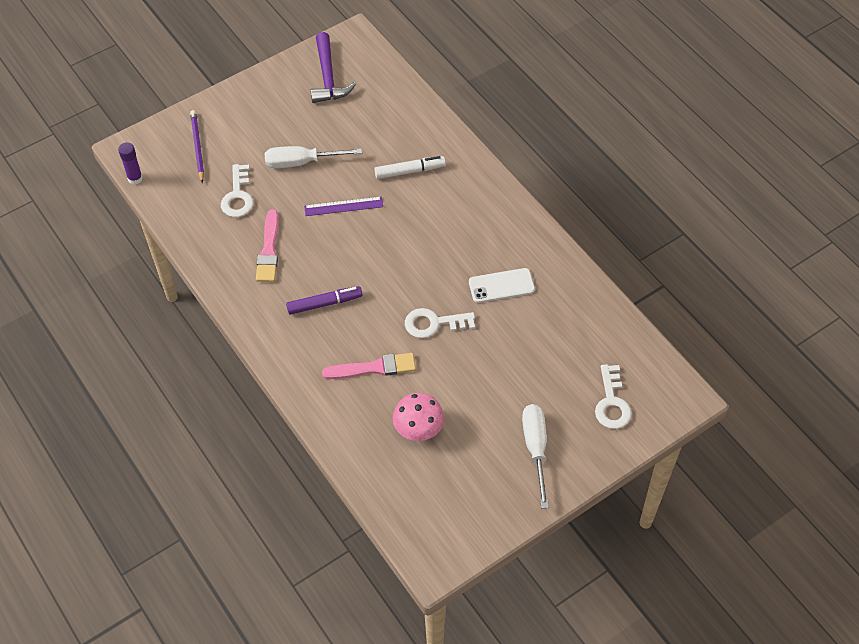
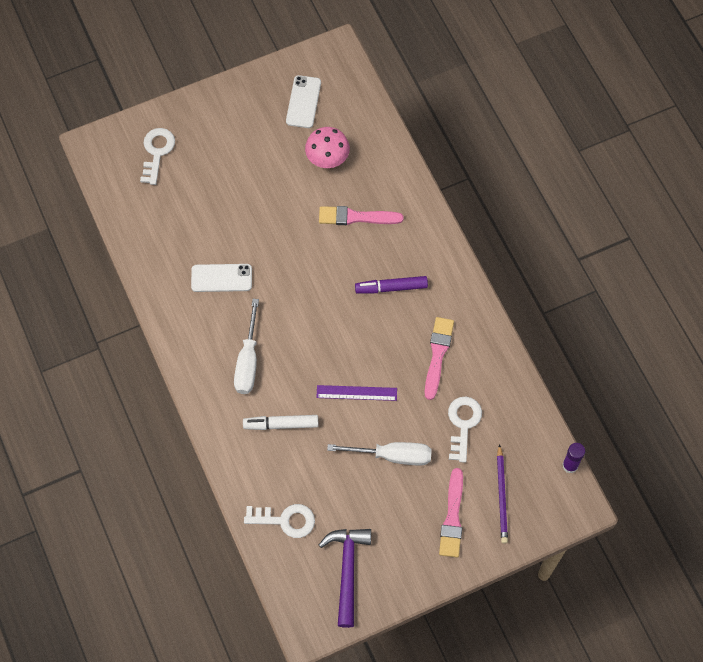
camera: 170 degrees left, 10 degrees up
(241, 125) = (452, 517): none -> pink brush
(434, 323) = (293, 250): white key -> white key (285, 520)
(461, 490) = (303, 102): none -> white phone
(535, 449) = (233, 124): white screwdriver -> white screwdriver (248, 361)

